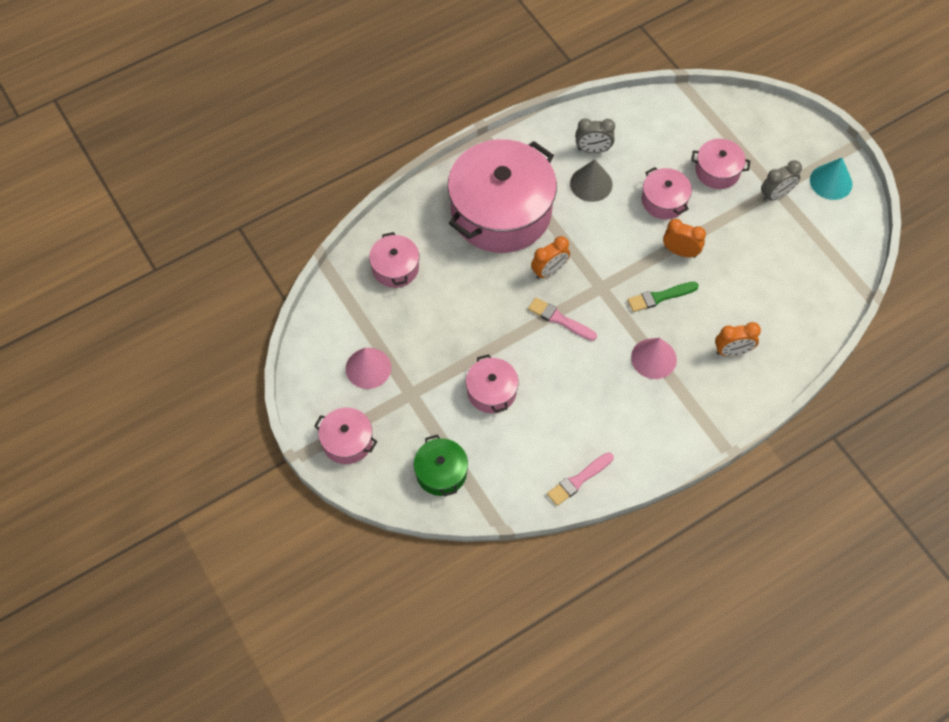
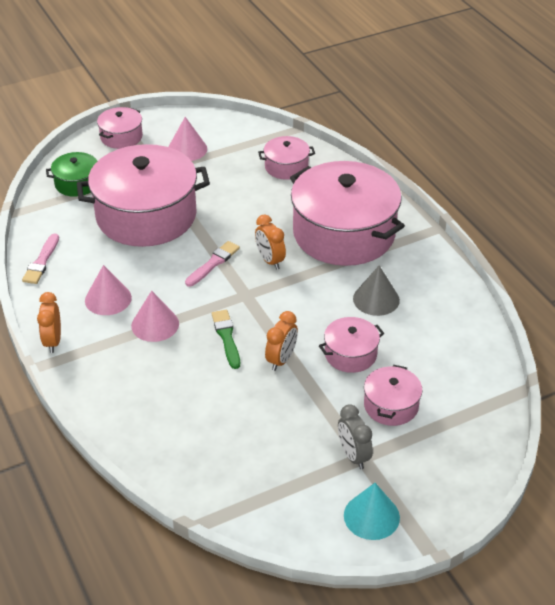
camera: 95 degrees right, 20 degrees down
(491, 391) = (146, 215): pink pot -> pink pot, size x2.19
(578, 480) = (41, 262): pink brush -> pink brush turned 135 degrees counterclockwise
(593, 150) = (422, 304): grey clock -> none
(625, 405) = (108, 299): none -> pink cone
(732, 351) = (149, 386): orange clock -> orange clock (53, 341)

